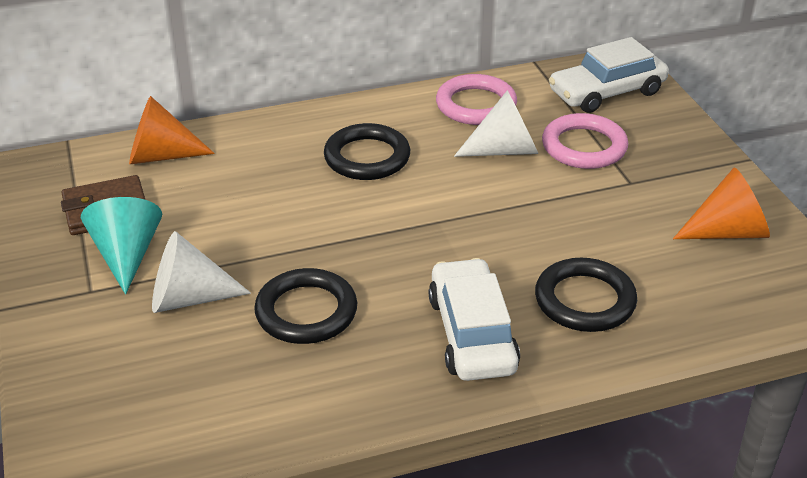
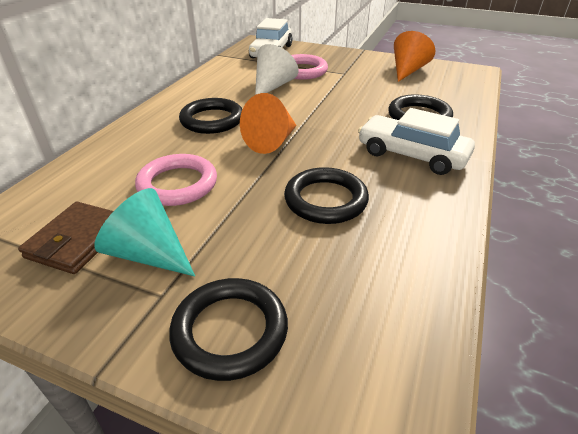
camera: 50 degrees left, 0 degrees up
(87, 346) = (230, 331): none -> black ring
(161, 156) = (67, 187): orange cone -> orange cone (272, 142)
(188, 298) = (244, 245): white cone -> none
(476, 105) = (224, 78): pink ring -> pink ring (177, 184)

